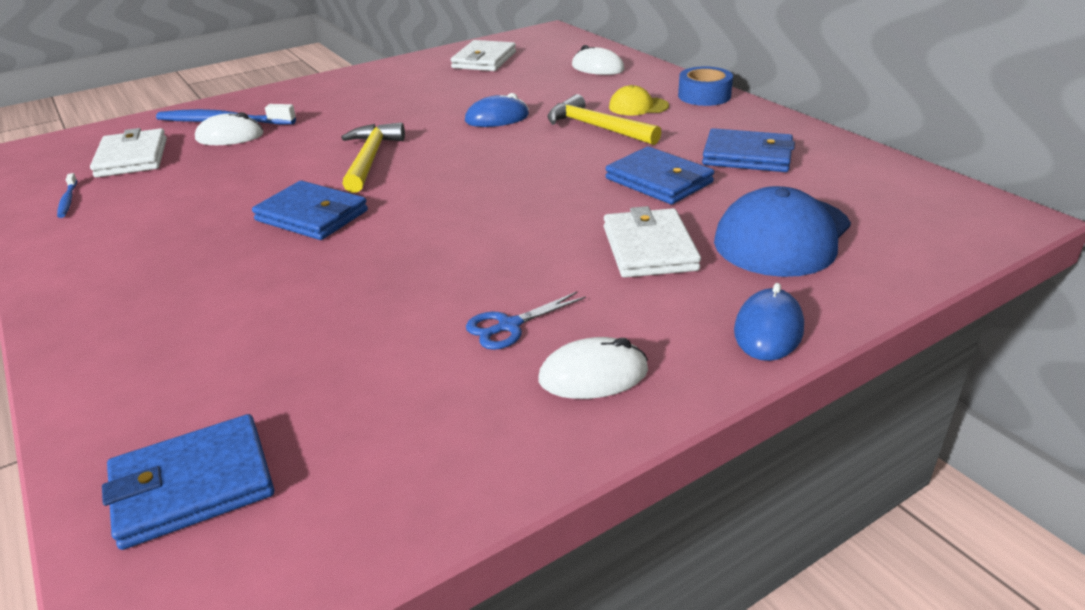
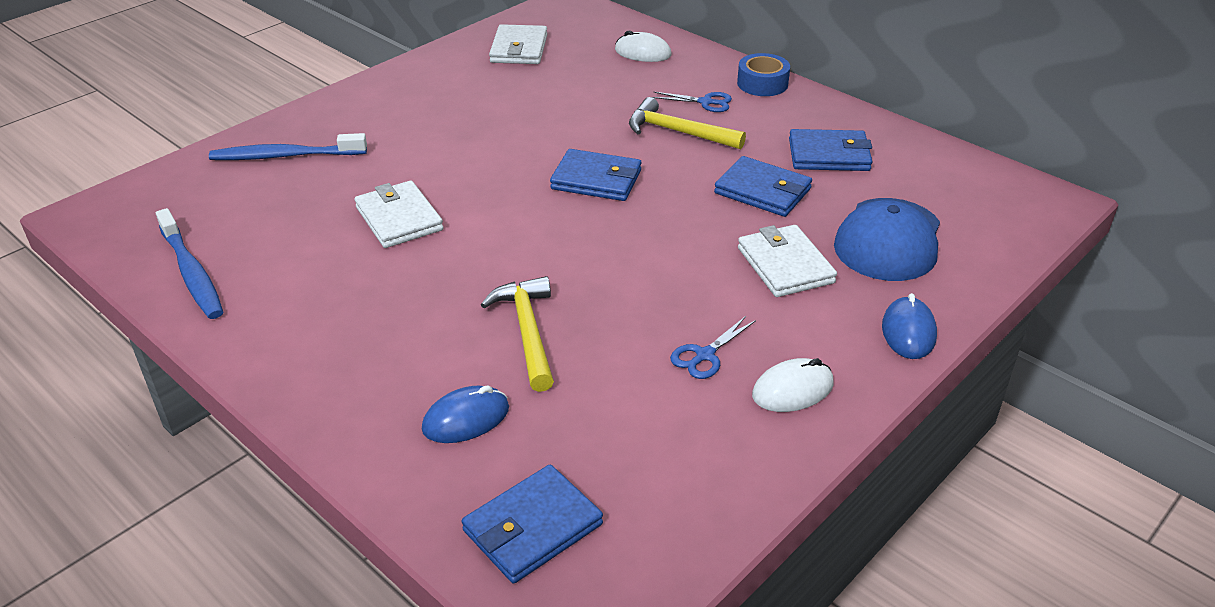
camera: 15 degrees left, 5 degrees up
(68, 200) = (192, 273): blue toothbrush -> blue toothbrush, size x2.07
(132, 158) = (219, 213): white wallet -> white wallet (399, 219)
(230, 136) = (307, 175): white mouse -> none
(312, 216) = (461, 264): blue wallet -> blue wallet (596, 180)
(370, 159) = (476, 191): yellow hammer -> yellow hammer (527, 332)
(497, 118) = (575, 128): blue mouse -> blue mouse (466, 419)
(638, 106) = (705, 102): yellow cap -> blue scissors

